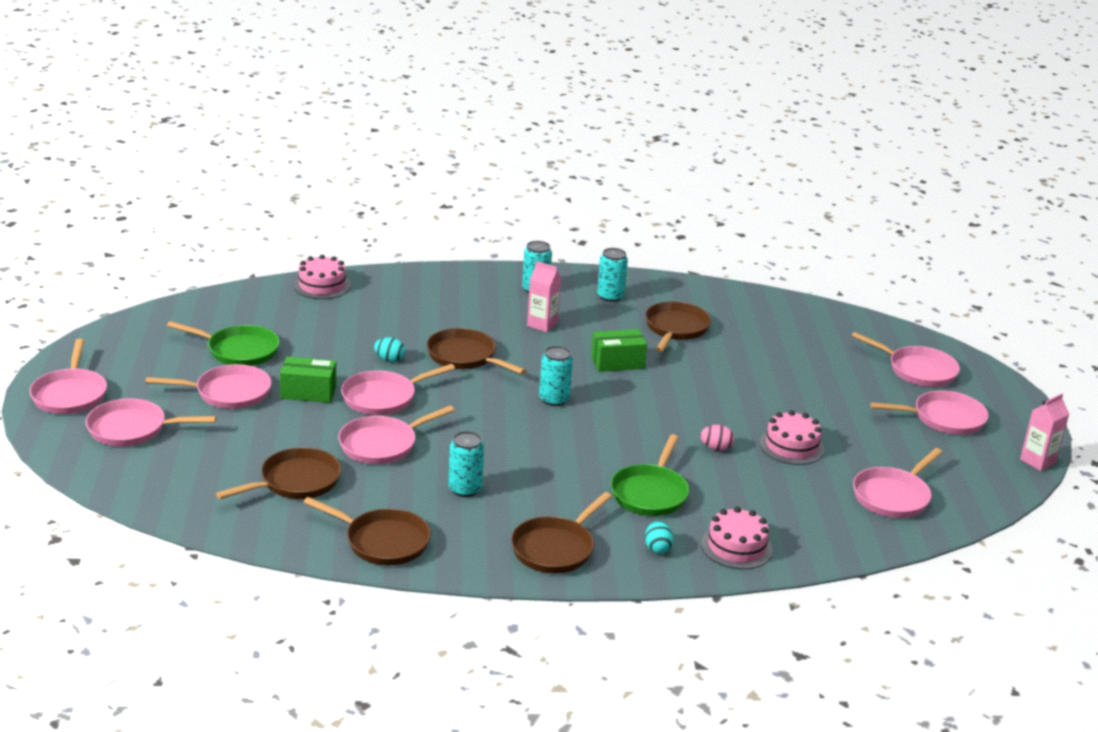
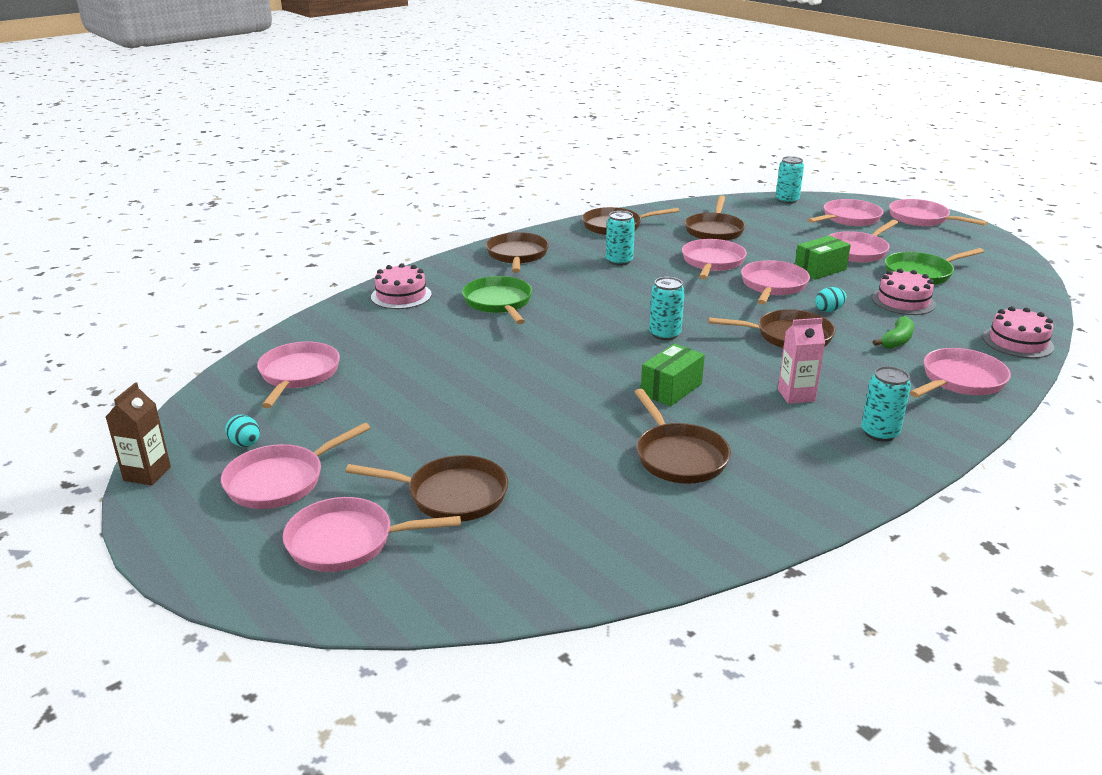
camera: 145 degrees right, 0 degrees up
(397, 321) = (896, 340): none -> green banana
(421, 287) = (960, 380): none -> pink pan
(610, 296) = (804, 465): turquoise can -> turquoise can (787, 200)
(657, 548) = (454, 277): turquoise egg -> turquoise egg (245, 444)
(716, 448) = (488, 352): pink egg -> none
(791, 446) = (424, 380): pink cake -> pink cake (903, 301)
(838, 367) = (451, 495): none -> brown pan
(1037, 461) = (147, 474): pink carton -> brown carton

